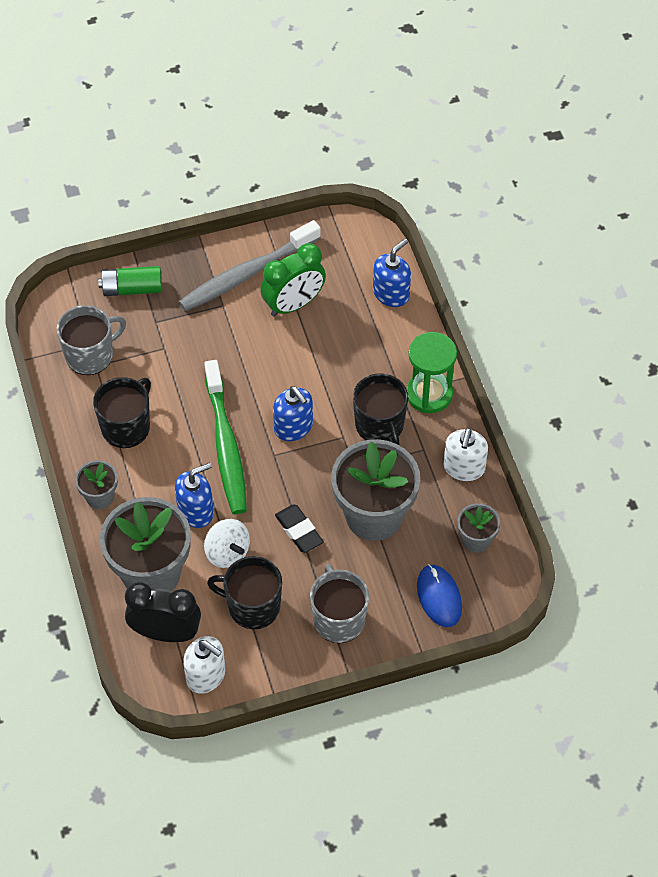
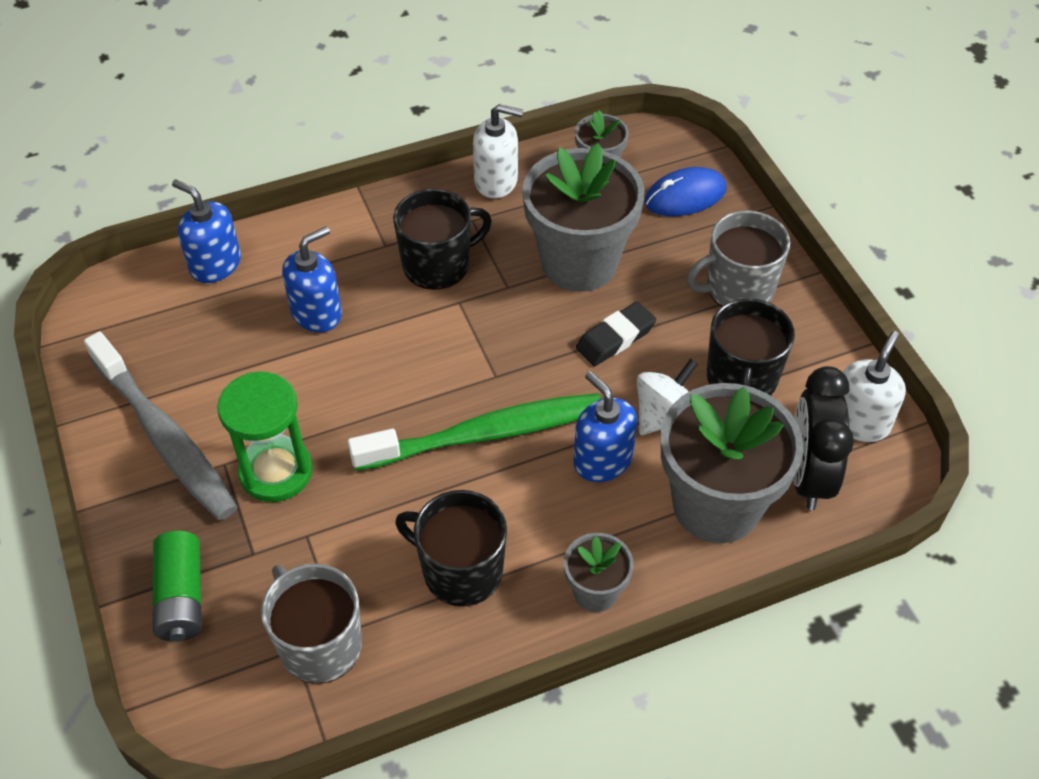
camera: 95 degrees left, 5 degrees down
(293, 304) = (228, 373): green clock -> none
(293, 427) = (447, 357): blue soap dispenser -> blue soap dispenser (317, 313)
(429, 394) = (385, 218): green hourglass -> green hourglass (276, 471)

